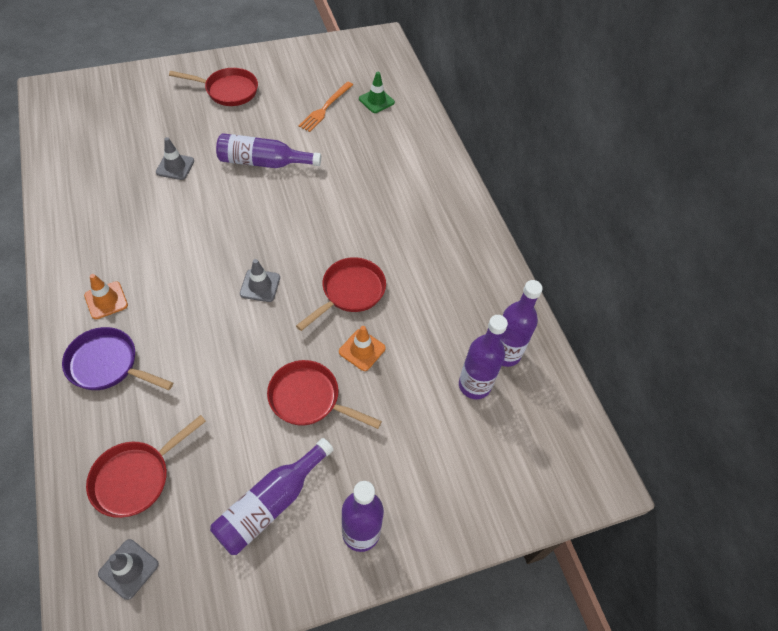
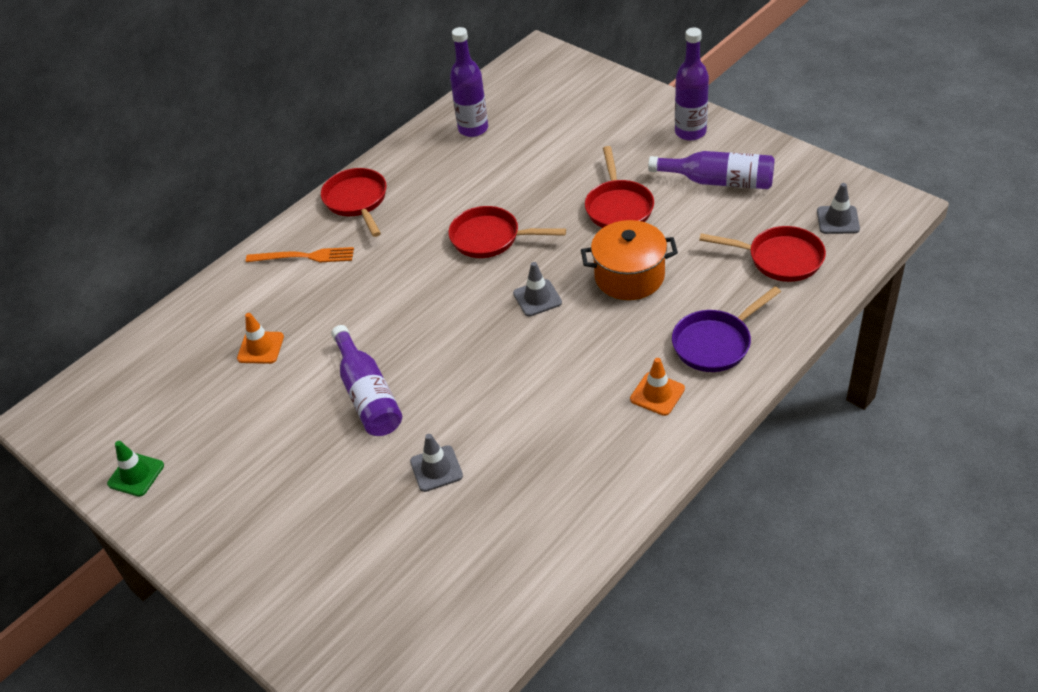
camera: 110 degrees left, 10 degrees down
(107, 364) = (715, 343): purple pan -> purple pan turned 60 degrees clockwise
(225, 354) = (629, 276): none -> orange pot
(228, 91) = (258, 510): red pan -> red pan (357, 201)
(325, 108) = (230, 395): orange fork -> orange fork (304, 256)
(362, 350) = (544, 202): orange traffic cone -> orange traffic cone (260, 348)
(376, 101) = (186, 358): green traffic cone -> green traffic cone (136, 475)
(474, 385) = (518, 132): purple bottle -> none

